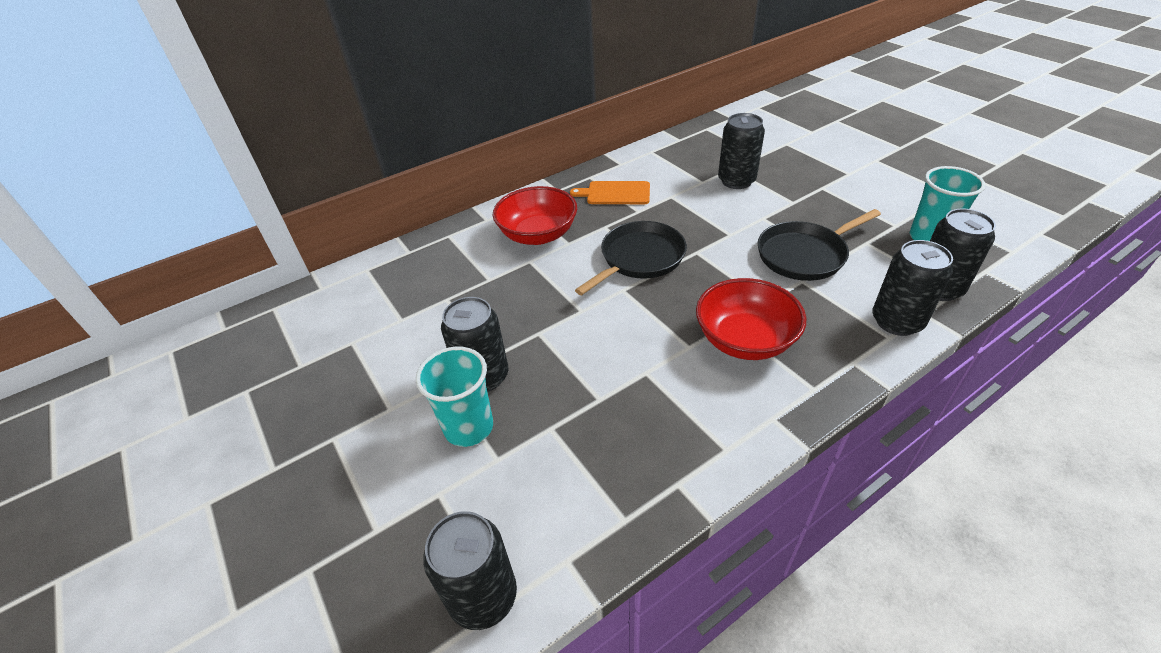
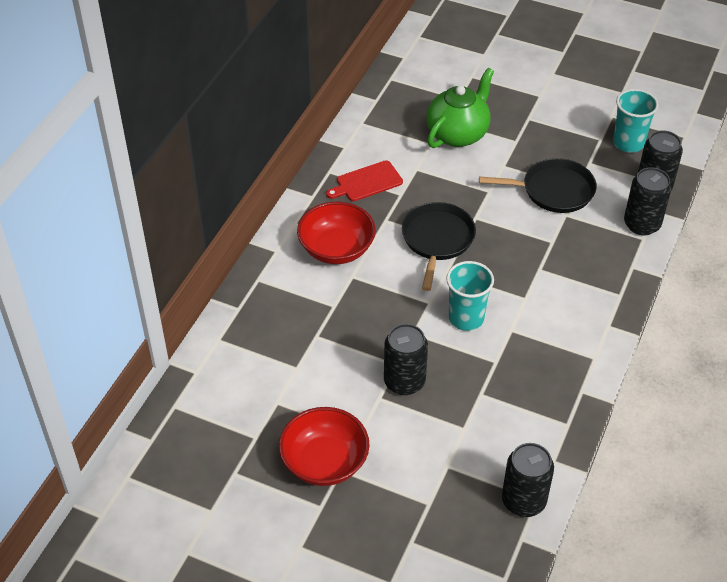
camera: 35 degrees left, 5 degrees up
(469, 427) = (427, 419): turquoise cup -> turquoise cup (466, 318)
(615, 193) = (366, 182): orange cutting board -> red cutting board
(736, 181) = (458, 133): black can -> green teapot
(745, 340) = (557, 278): red bowl -> red bowl (324, 462)
(804, 255) = (554, 191): black pan -> black pan turned 120 degrees counterclockwise

